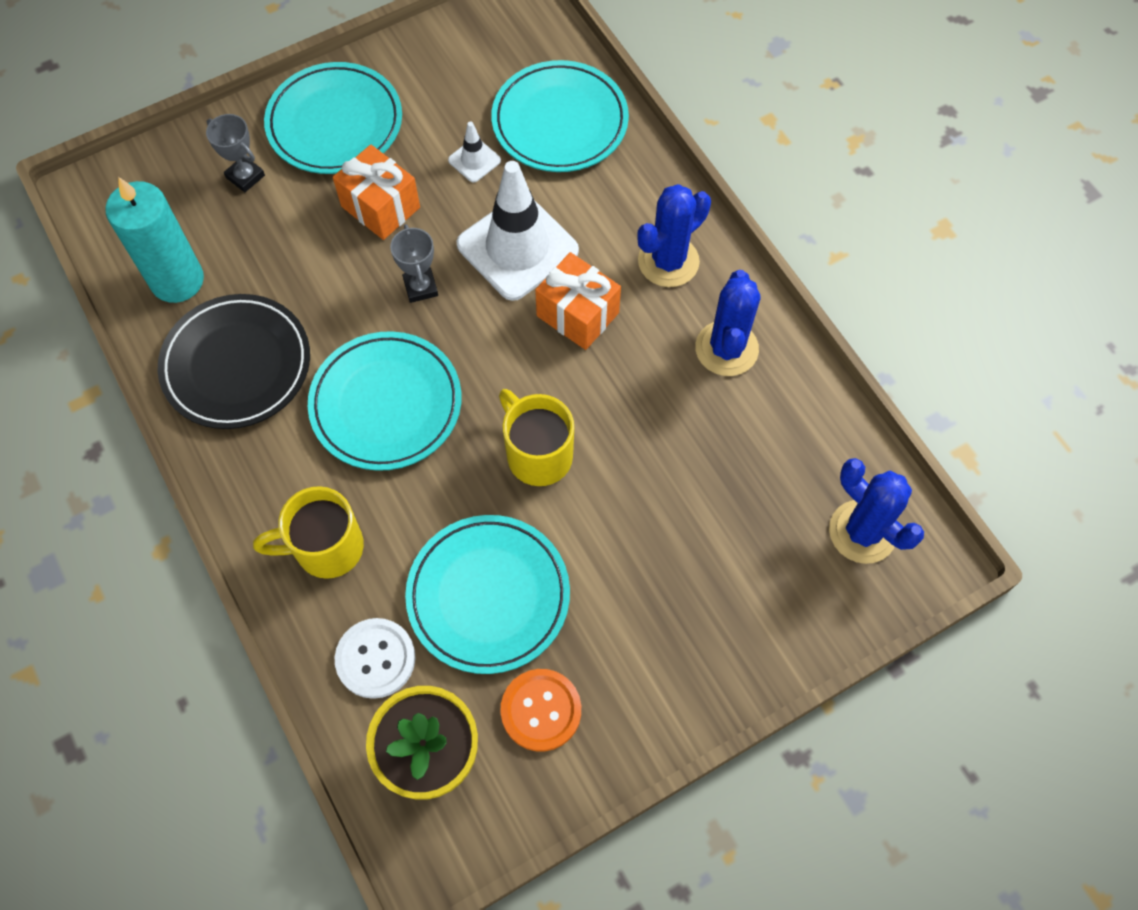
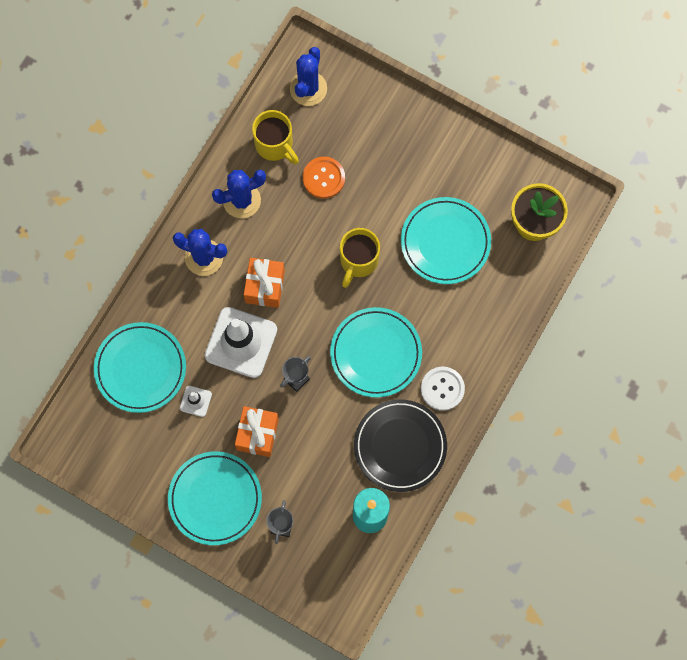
camera: 120 degrees left, 10 degrees up
(326, 548) = (469, 333): yellow mug -> yellow mug (275, 145)
(375, 659) = (507, 275): white button -> white button (442, 389)
(541, 710) = (484, 187): orange button -> orange button (323, 178)

